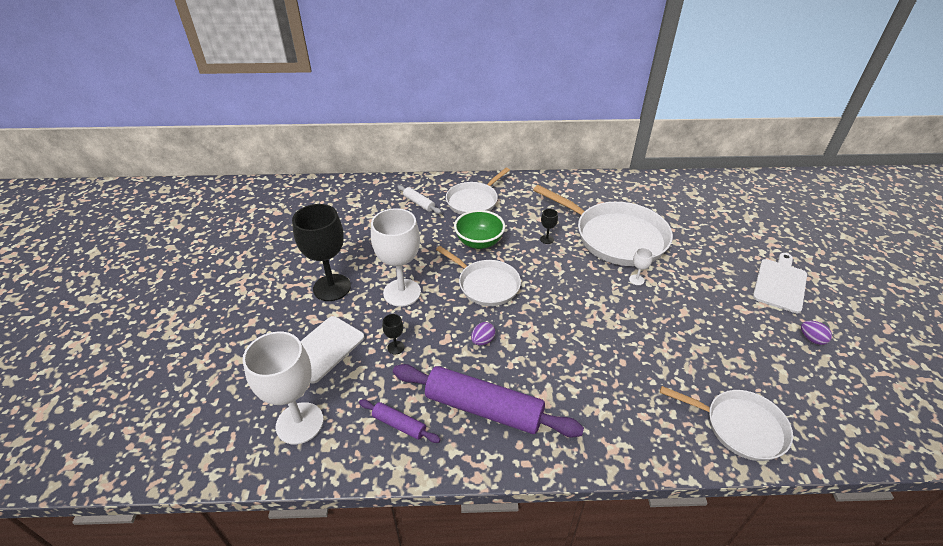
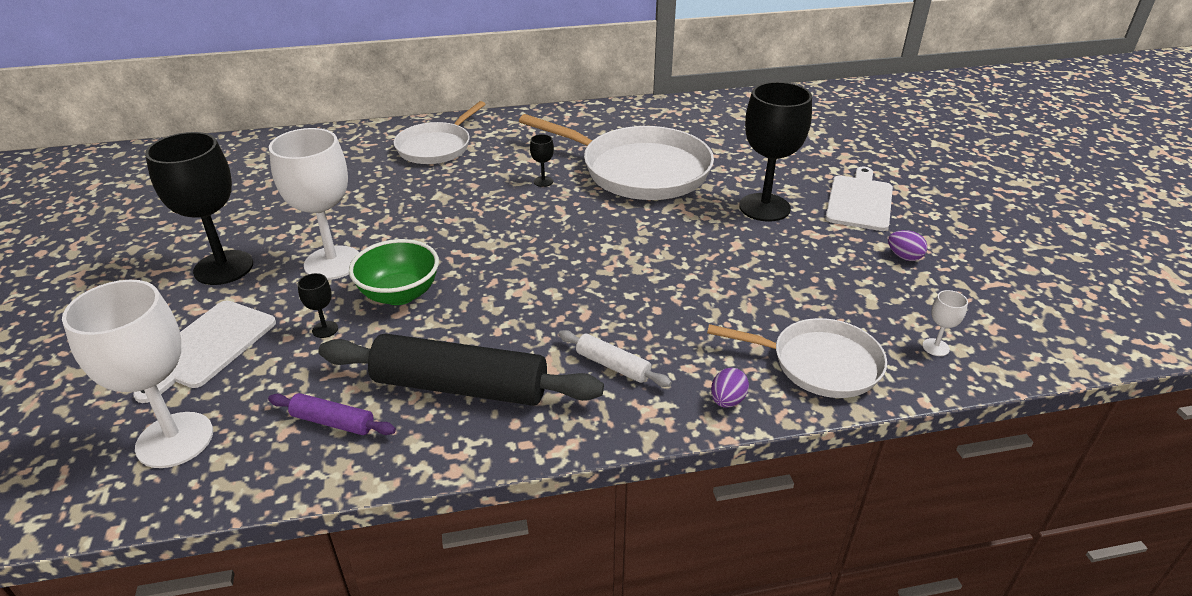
camera: 10 degrees left, 5 degrees down
(419, 203) = (355, 156): white rolling pin -> white rolling pin (612, 365)
(479, 242) = (446, 193): green bowl -> green bowl (399, 294)
(482, 341) = (456, 307): purple egg -> purple egg (727, 401)
(483, 408) = (460, 387): purple rolling pin -> black rolling pin
(486, 285) = (458, 241): white pan -> none
(636, 280) = (670, 215): white goblet -> white goblet (935, 347)
(707, 281) = (764, 207): none -> black goblet

